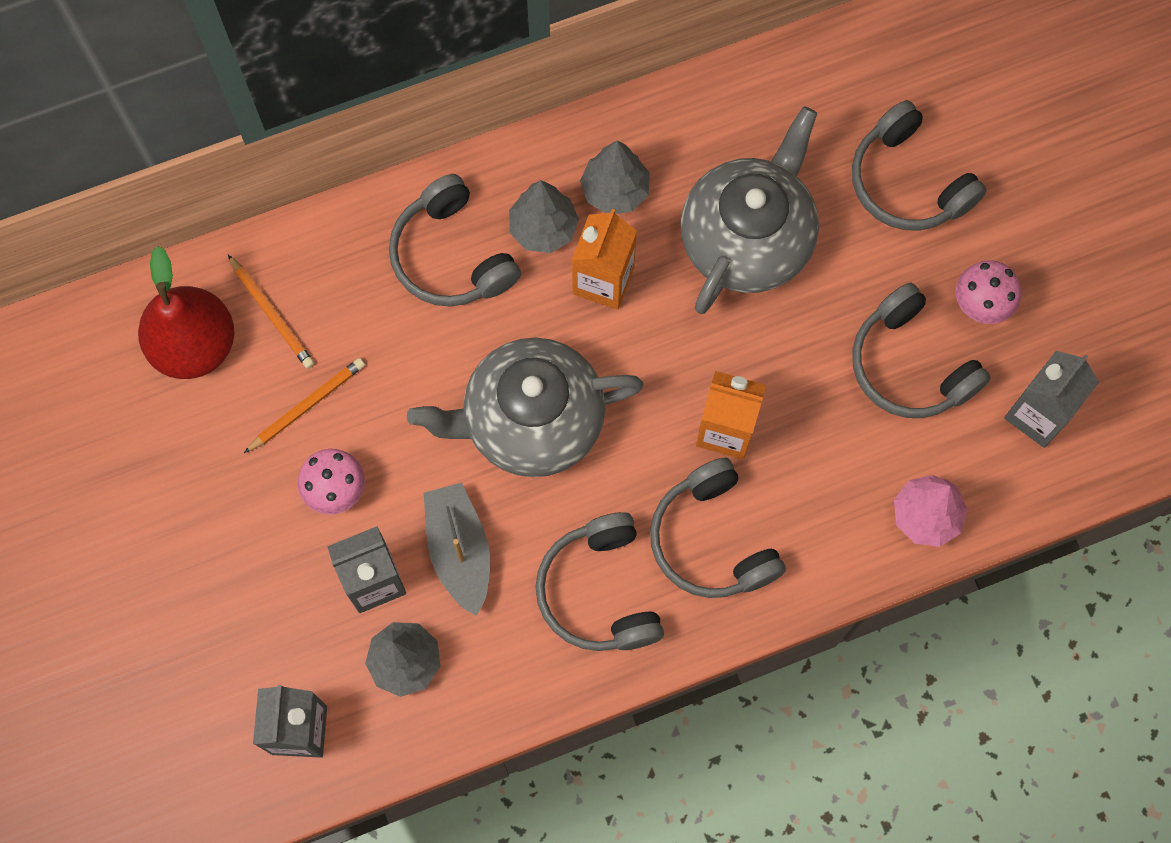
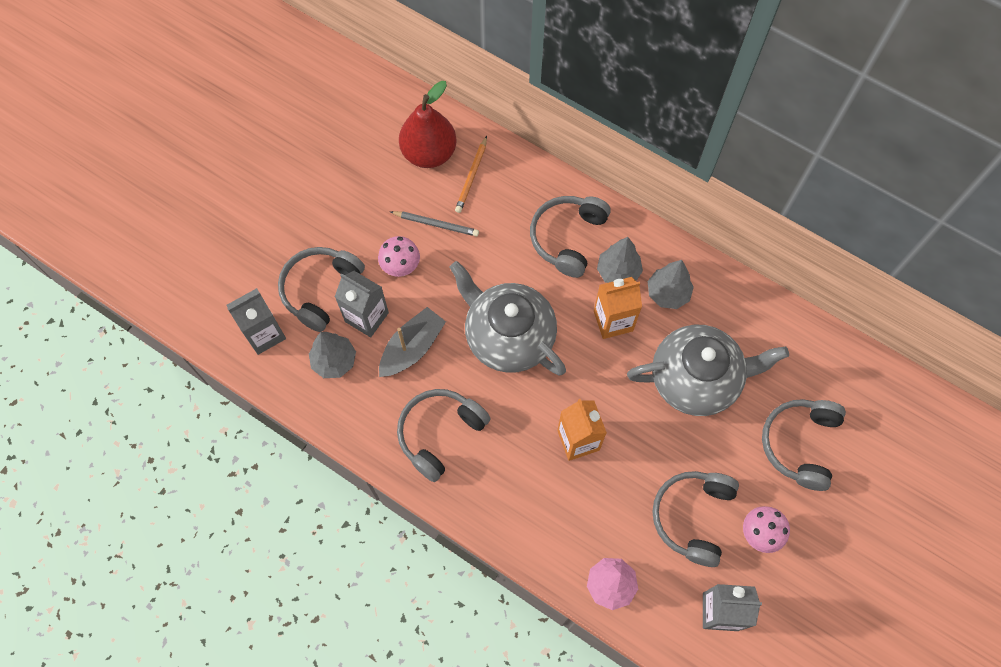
camera: 55 degrees right, 5 degrees down
(307, 406) = (436, 224): orange pencil -> grey pencil
(712, 540) = (511, 474): grey headphones -> grey headphones (320, 290)

